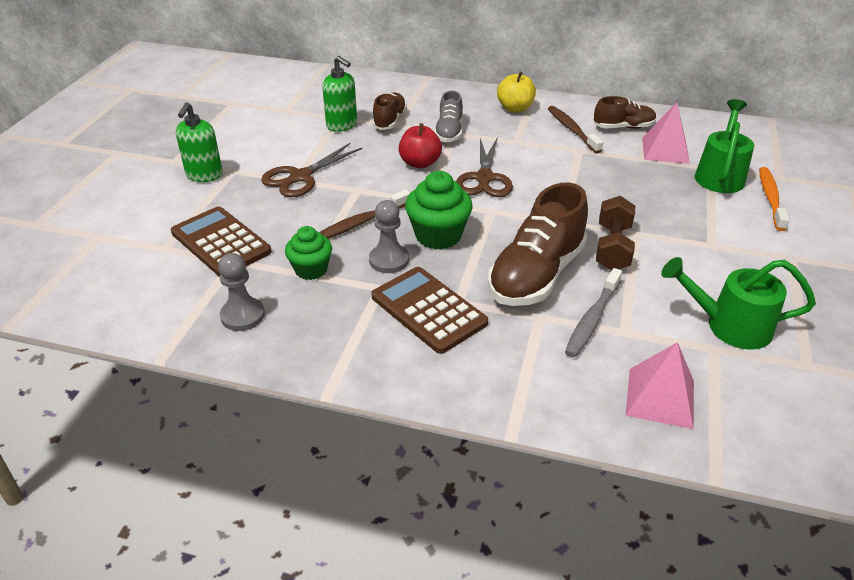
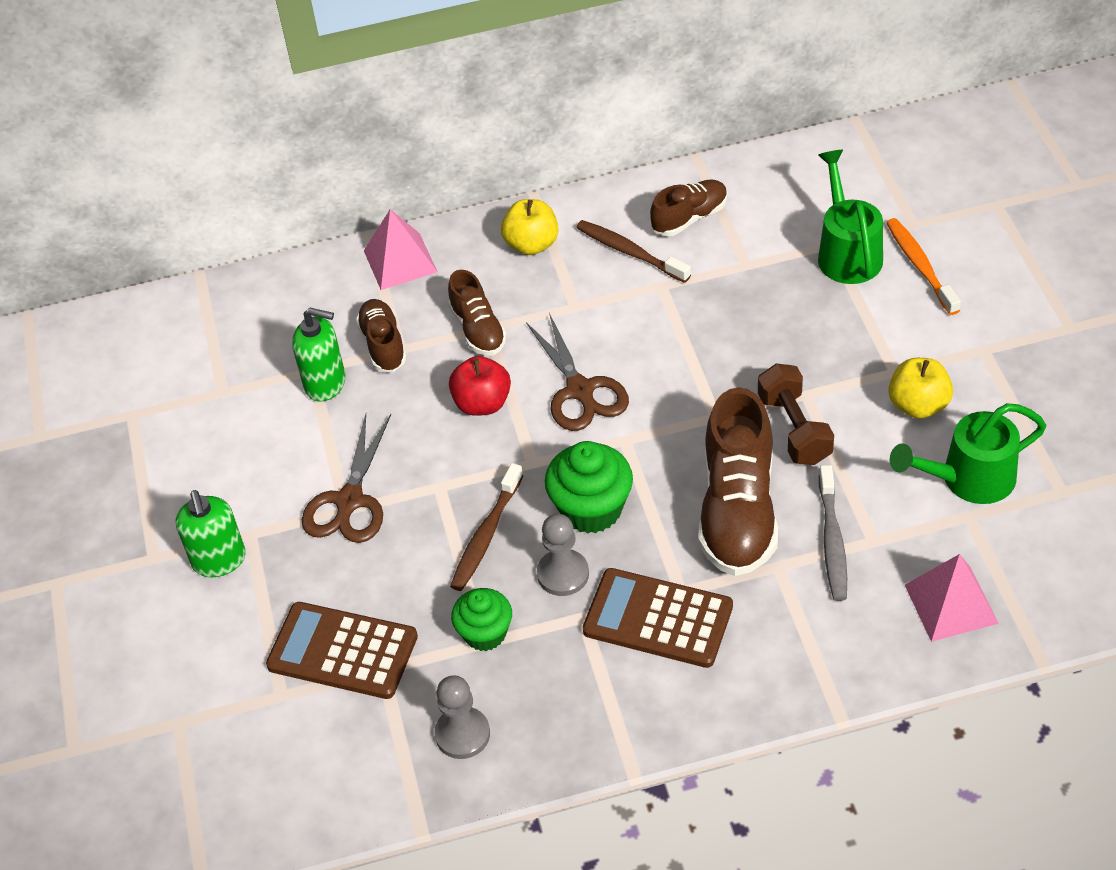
camera: 25 degrees left, 10 degrees up
(449, 132) = (478, 329): grey shoe -> brown shoe
(665, 150) = (762, 237): pink pyramid -> pink pyramid (400, 261)
(717, 269) = (918, 405): none -> yellow apple

